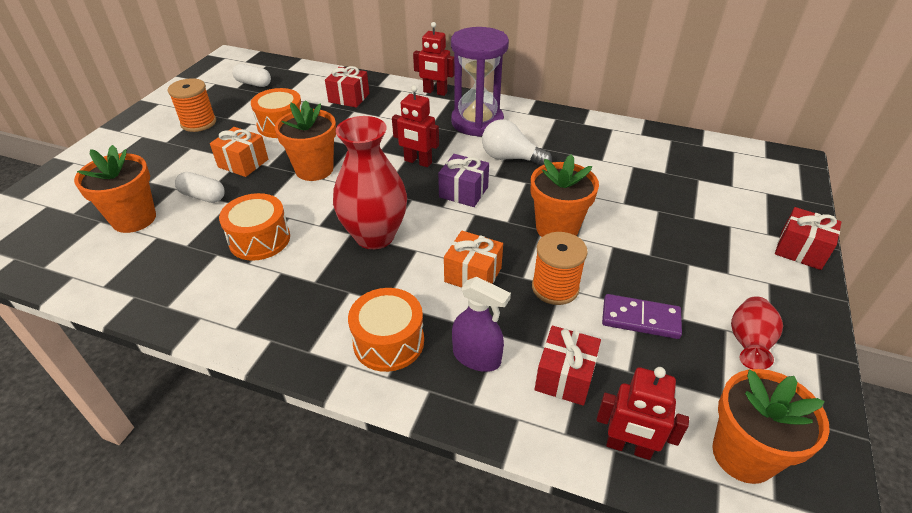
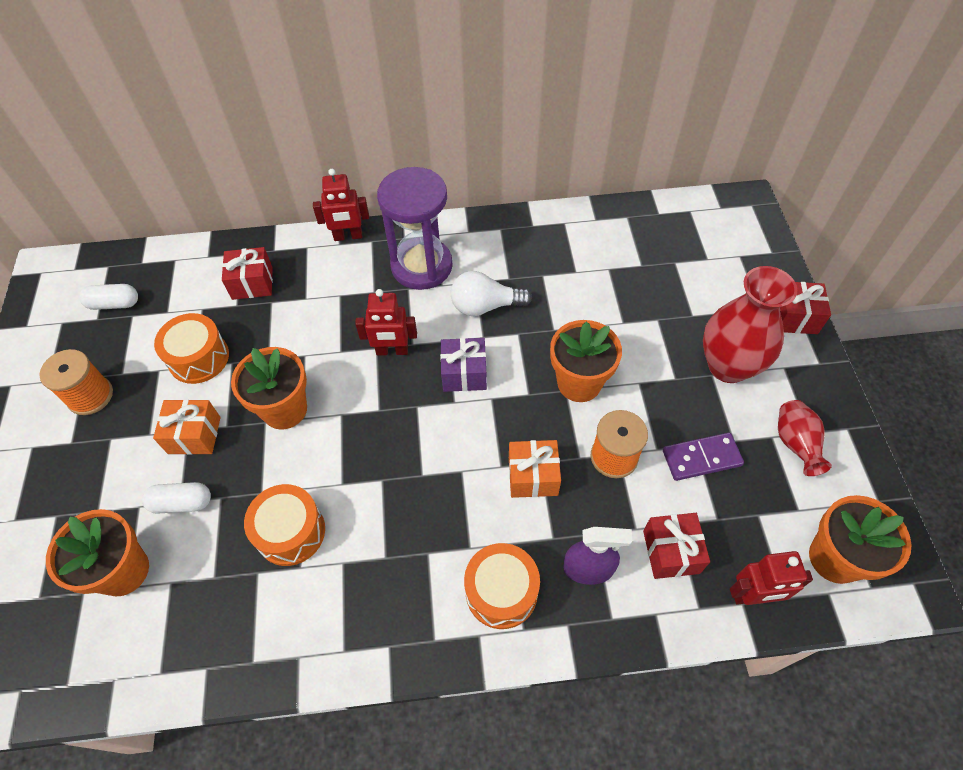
camera: 25 degrees left, 15 degrees up
(375, 236) = (409, 472): red vase -> red vase (728, 366)

